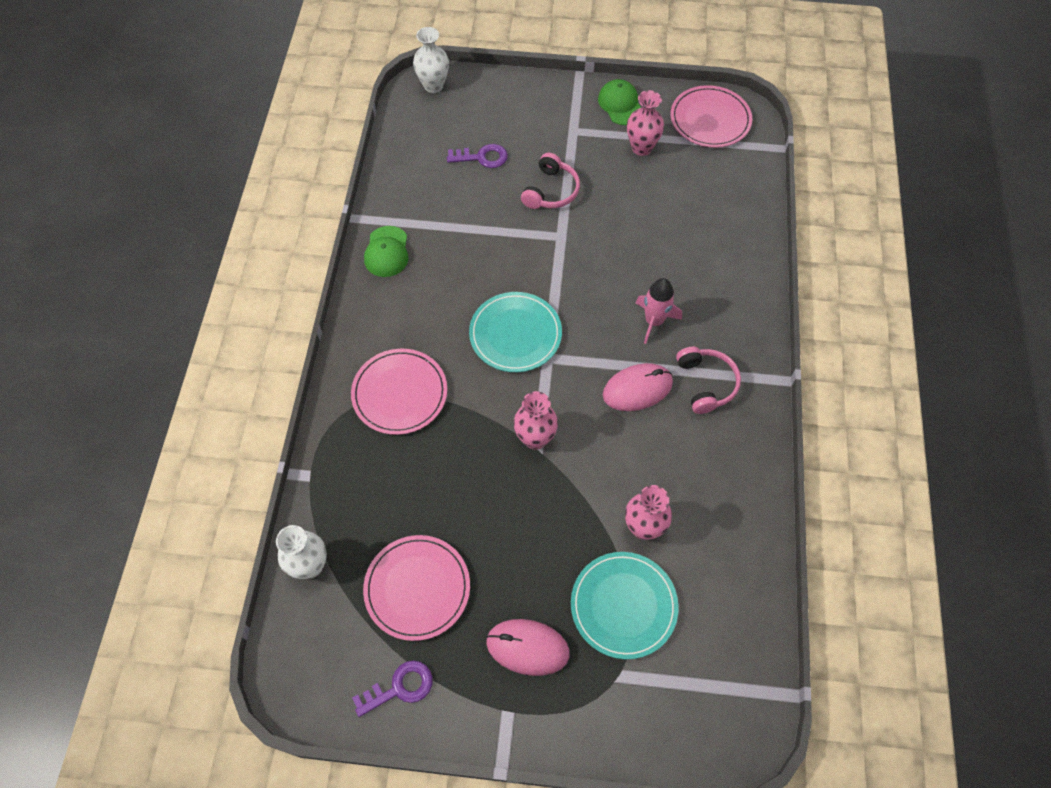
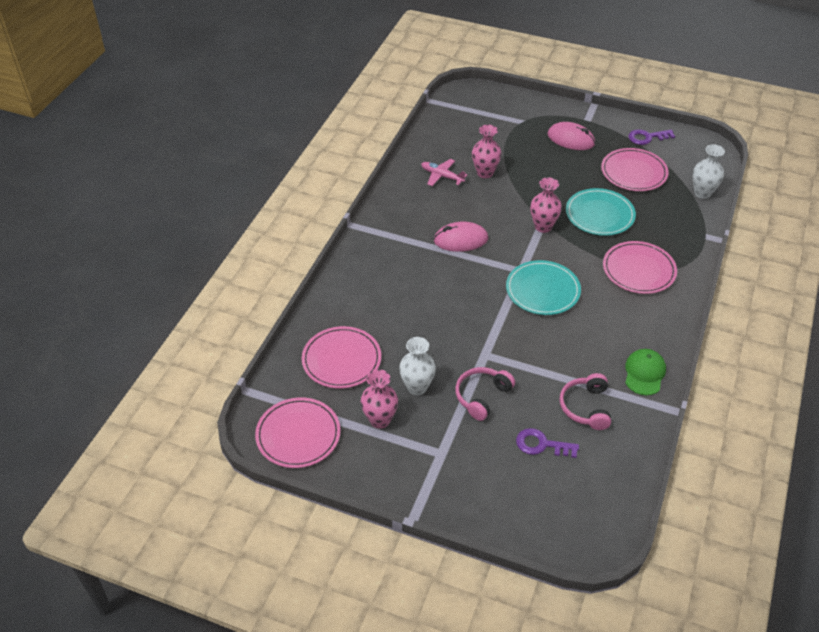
camera: 165 degrees left, 15 degrees down
(433, 86) = (581, 544): white vase -> white vase (417, 387)
(620, 104) = (381, 472): green cap -> none
(623, 605) = (509, 145): turquoise plate -> turquoise plate (599, 214)
(654, 321) = (430, 277): pink rocket -> none
(704, 504) = (442, 176): none -> pink plane
(706, 383) = (410, 233): pink headphones -> pink headphones (586, 407)
(707, 198) = (341, 359): none -> pink plate

